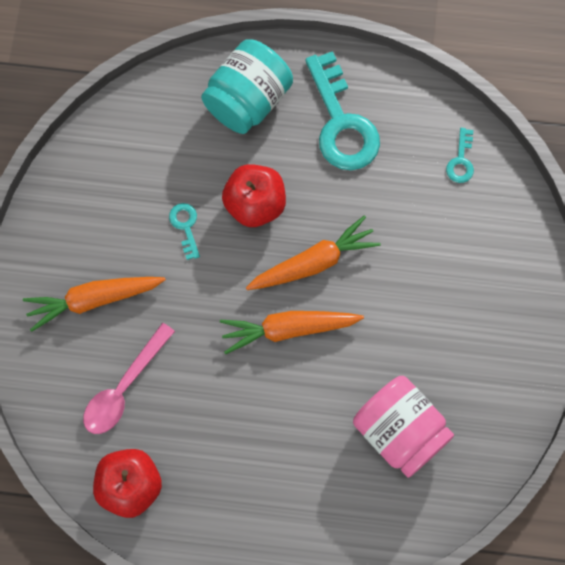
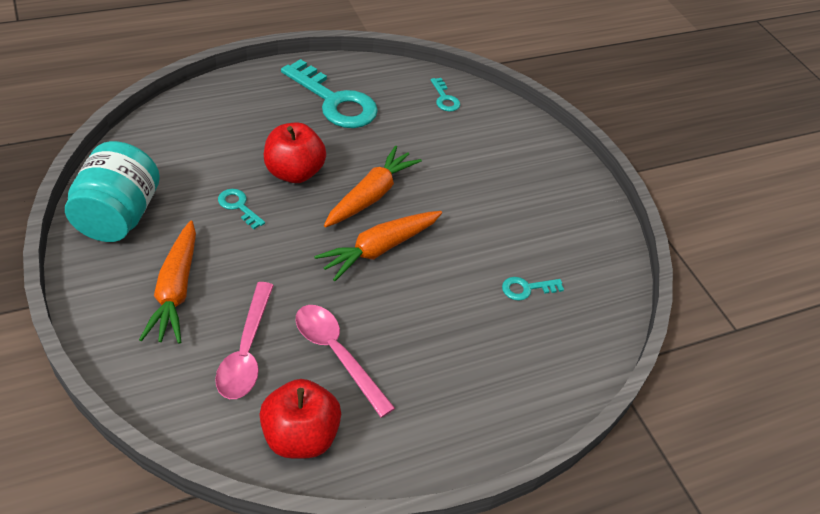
camera: 35 degrees left, 25 degrees down
(93, 300) = (175, 290): orange carrot -> orange carrot turned 45 degrees counterclockwise
(195, 424) = (337, 354): none -> pink spoon
(248, 100) = (246, 108): turquoise jar -> turquoise jar (118, 216)
(400, 432) = (527, 288): pink jar -> turquoise key

